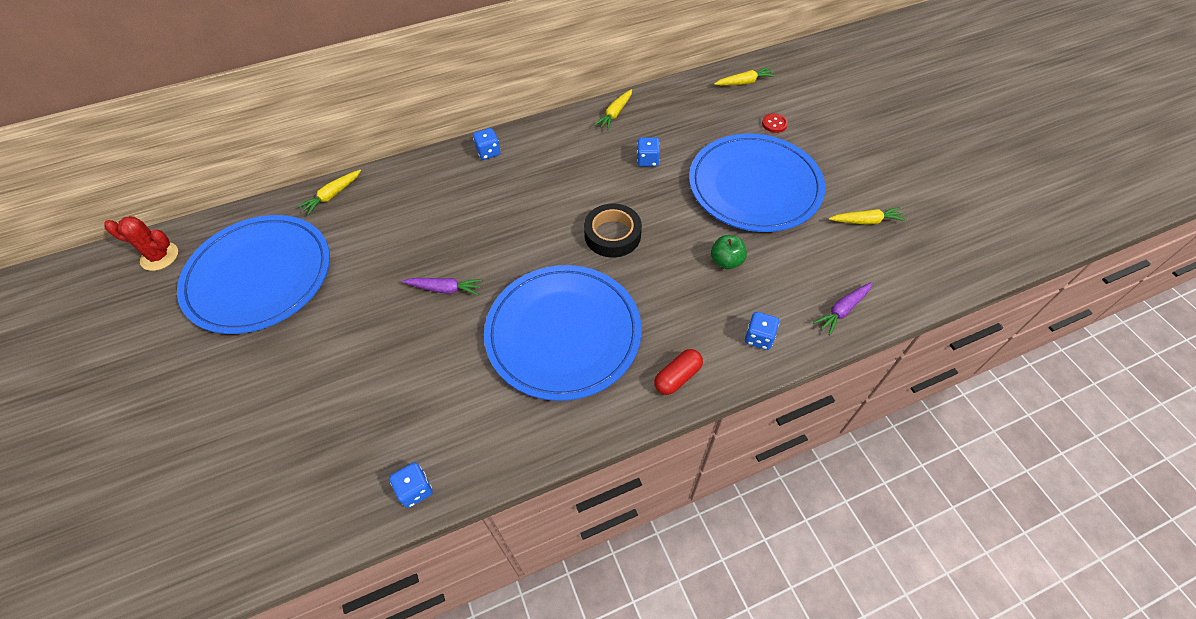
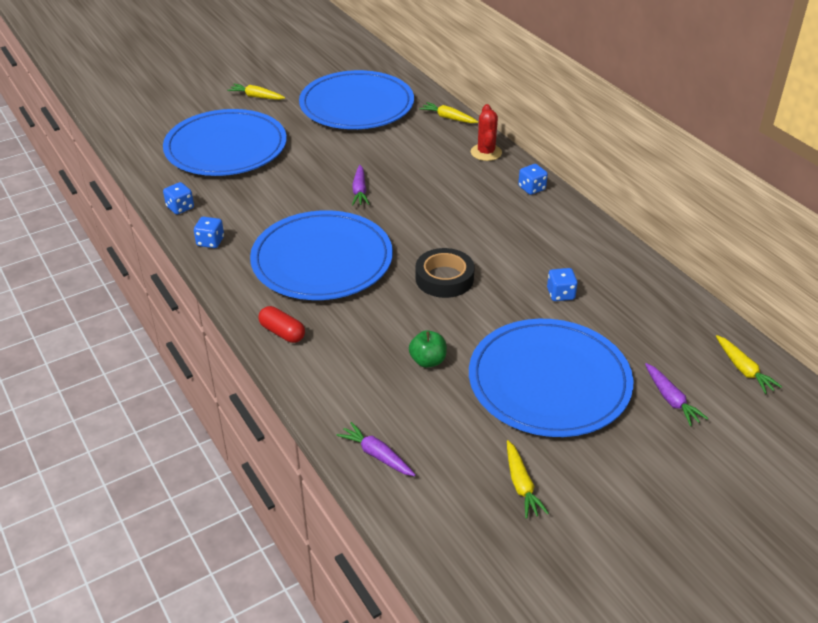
camera: 80 degrees right, 15 degrees down
(159, 257) = (367, 63): red cactus -> red cactus (486, 152)
(290, 431) = (226, 147): none -> blue plate
(615, 113) = (627, 264): yellow carrot -> yellow carrot (256, 97)
(759, 338) = (332, 387): blue dice -> blue dice (210, 242)
(774, 124) = (671, 399): red button -> purple carrot

